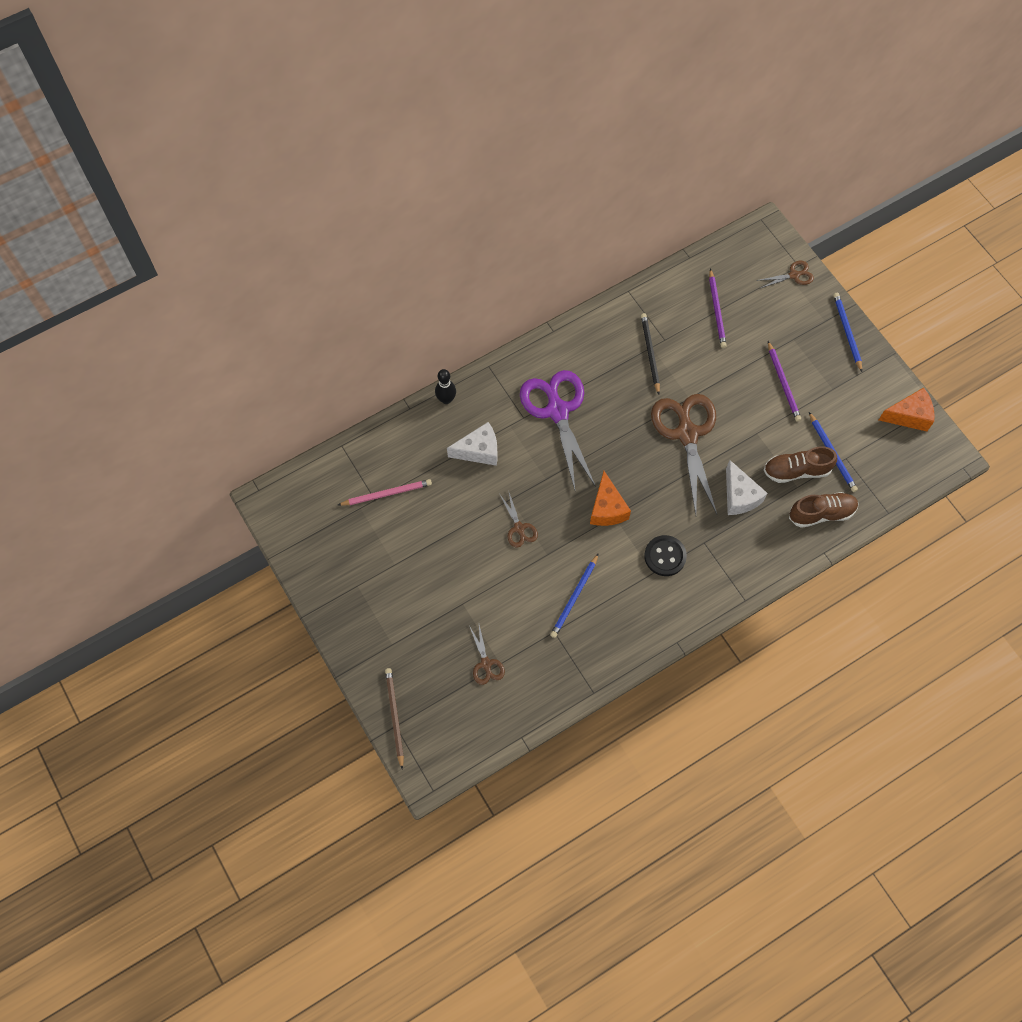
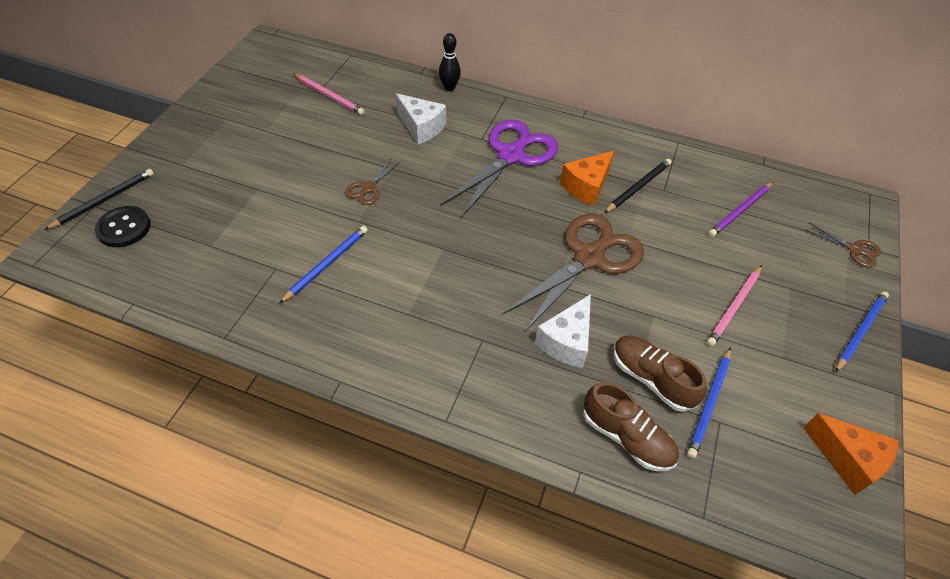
camera: 50 degrees right, 15 degrees down
(394, 716) = (104, 200): brown pencil -> black pencil
(486, 664) = (202, 235): brown scissors -> none
(574, 597) = (326, 264): blue pencil -> blue pencil turned 135 degrees clockwise
(607, 509) = (446, 239): orange cheese -> orange cheese (586, 186)
(665, 556) = (435, 313): black button -> black button (124, 228)
(783, 383) = (734, 307): purple pencil -> pink pencil

